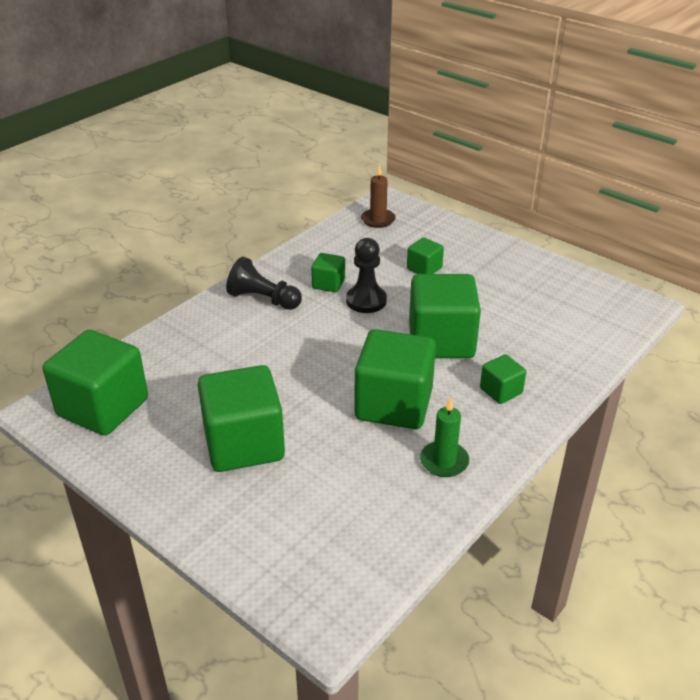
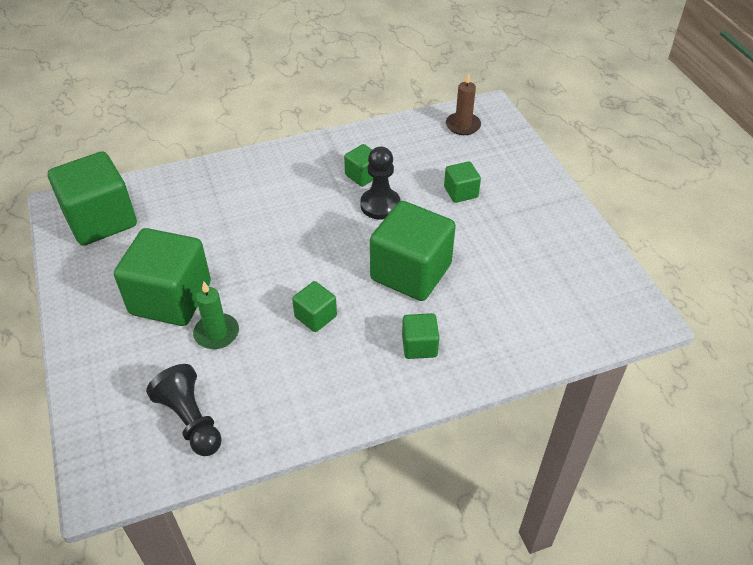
camera: 30 degrees right, 10 degrees up
(263, 299) = (296, 170): black pawn -> black pawn (191, 420)
(394, 404) = (315, 316): green cube -> green cube, size x0.48
(444, 461) = (309, 390): green candle -> green candle (216, 333)

